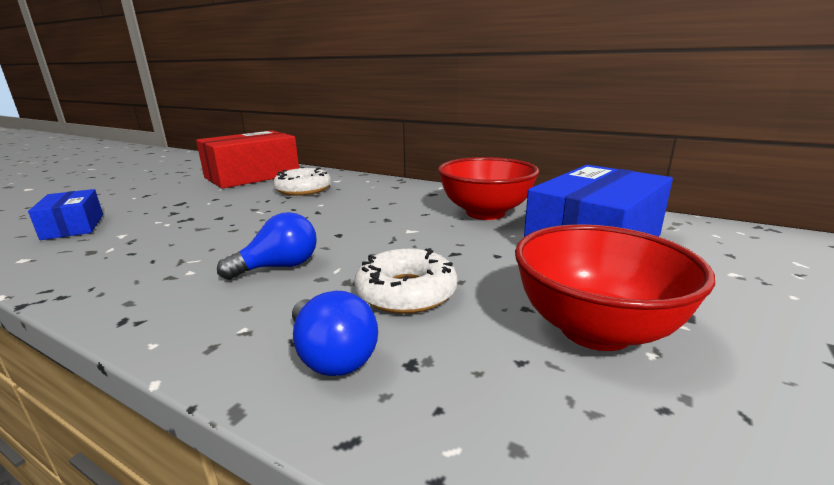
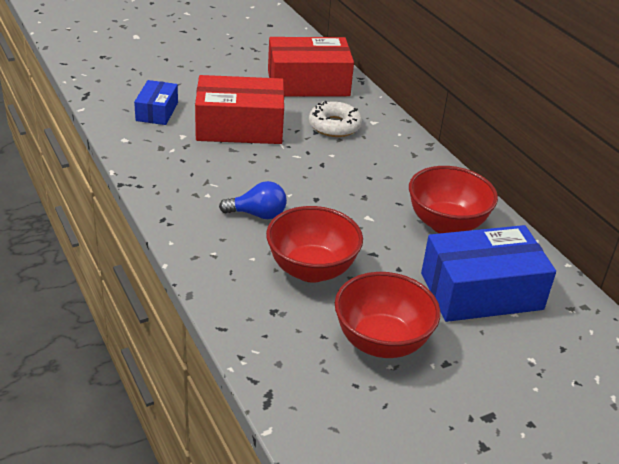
camera: 30 degrees right, 15 degrees up
(198, 212) = (239, 127): none -> red box
(332, 356) = (242, 289): blue light bulb -> none
(406, 292) = (311, 270): white donut -> red bowl

